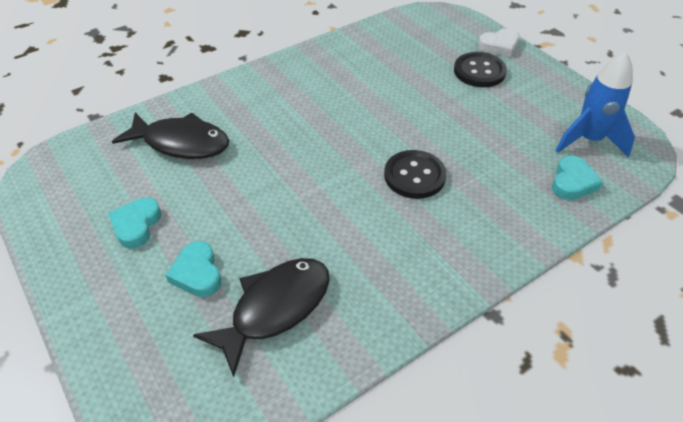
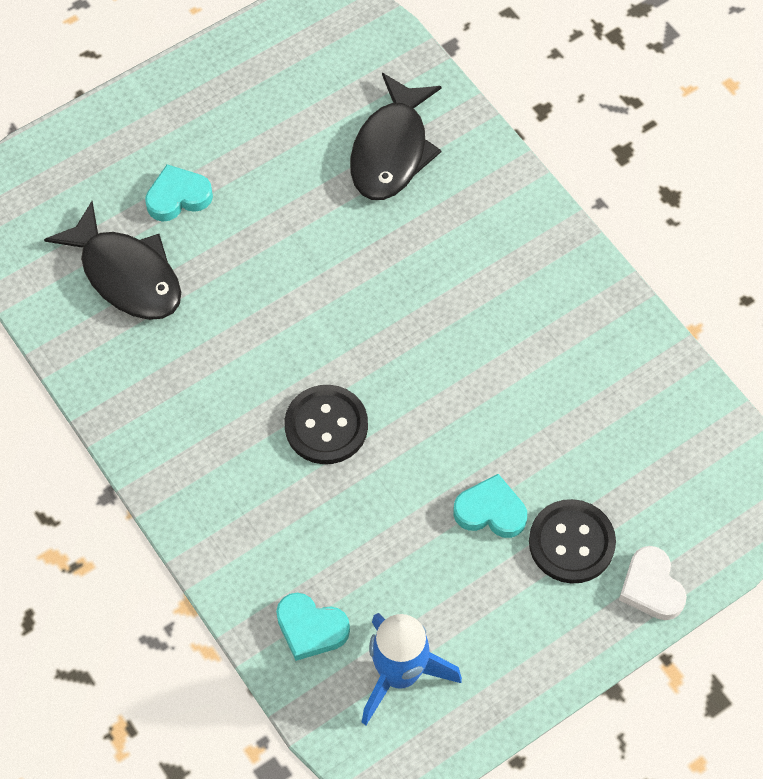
camera: 90 degrees right, 15 degrees up
(136, 225) = (250, 128): turquoise heart -> turquoise heart (490, 511)

